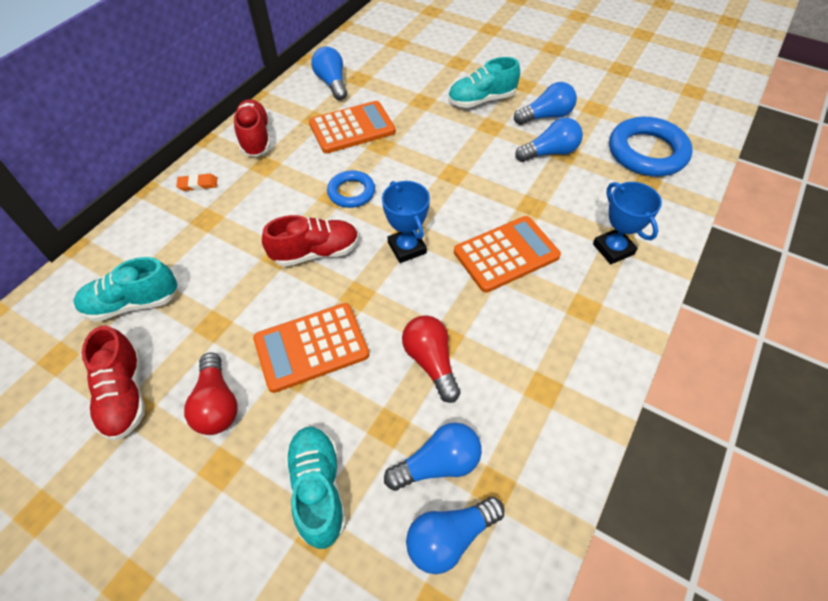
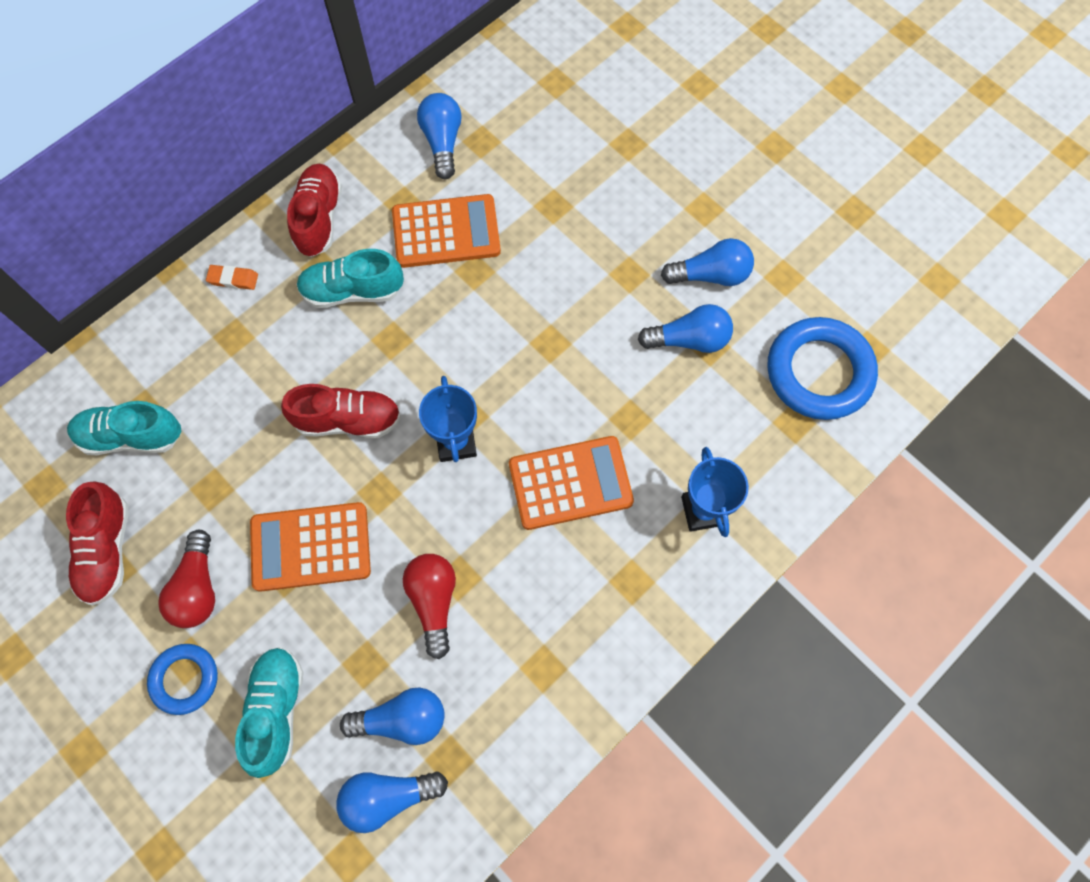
camera: 15 degrees right, 15 degrees up
(351, 192) = (415, 340): blue ring -> blue ring (185, 679)
(481, 100) = (634, 224): turquoise shoe -> turquoise shoe (352, 291)

